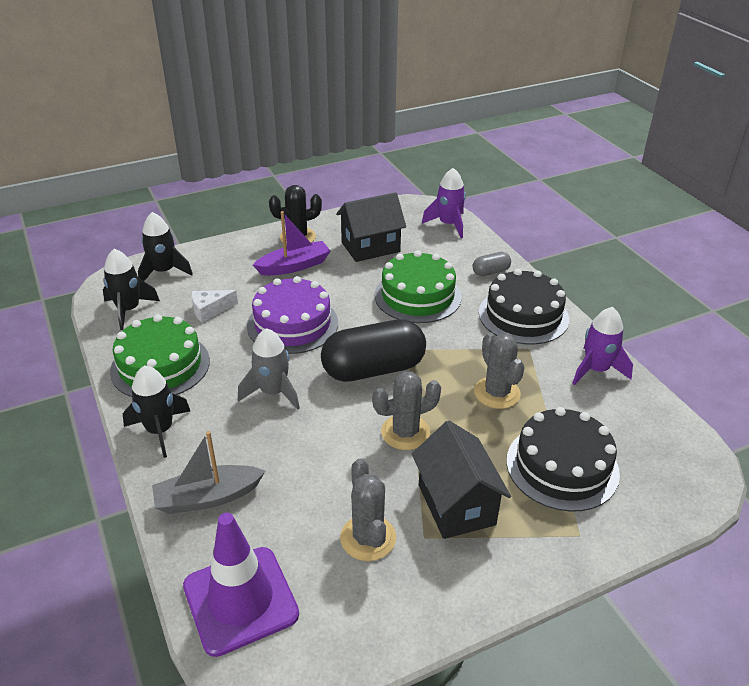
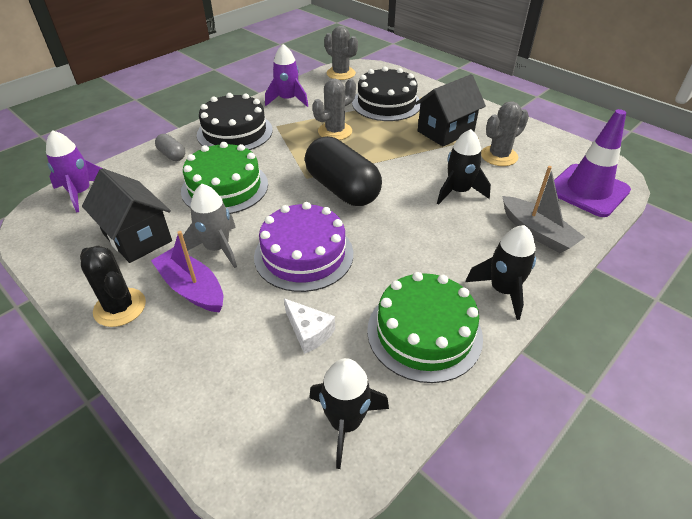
camera: 110 degrees left, 5 degrees up
(164, 271) = (240, 427): black rocket -> black rocket (458, 191)
(272, 392) = (406, 236): grey rocket -> grey rocket (217, 248)
(405, 432) = (401, 160): grey cactus -> grey cactus (341, 73)

